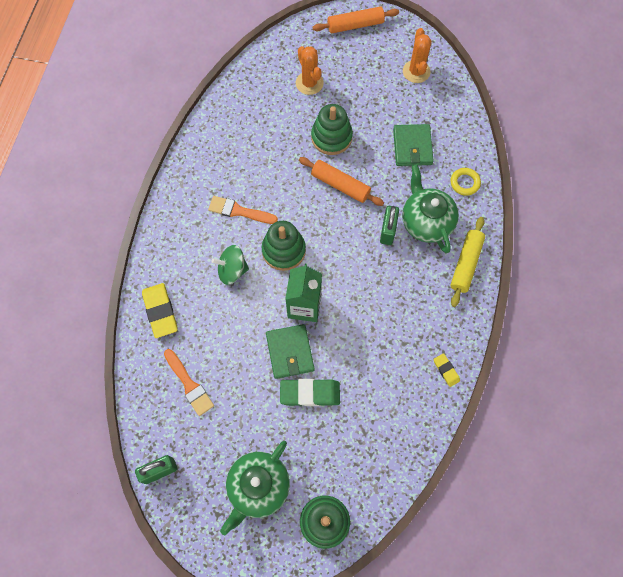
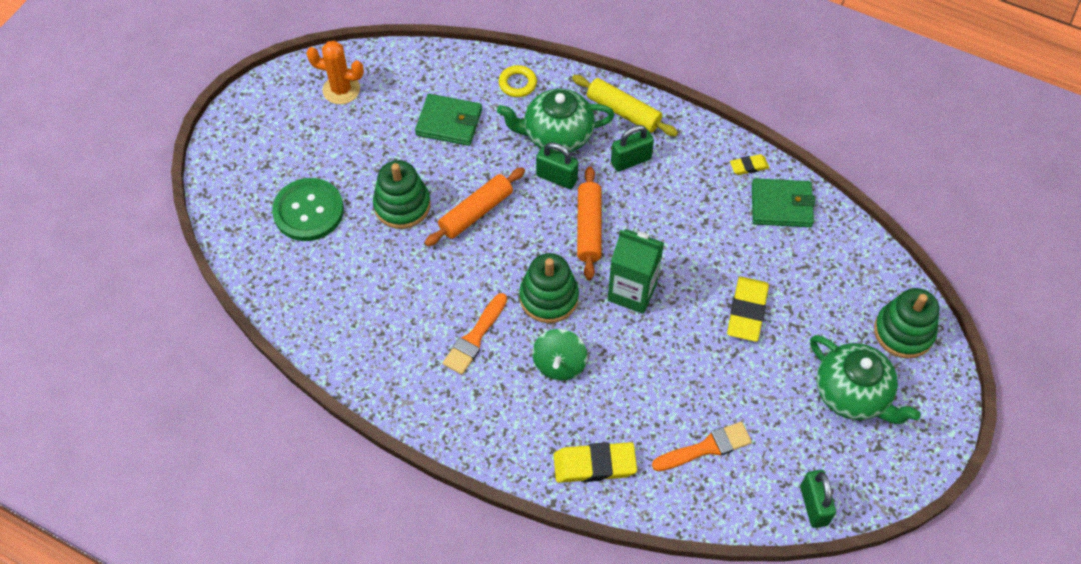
camera: 75 degrees left, 10 degrees down
(290, 352) = (689, 321): green wallet -> green wallet (781, 205)
(309, 83) = (308, 211): orange cactus -> green button
(310, 393) = (747, 311): green eraser -> yellow eraser
(355, 25) = (240, 137): orange rolling pin -> orange rolling pin (589, 228)
(421, 279) = (631, 160): none -> green padlock

